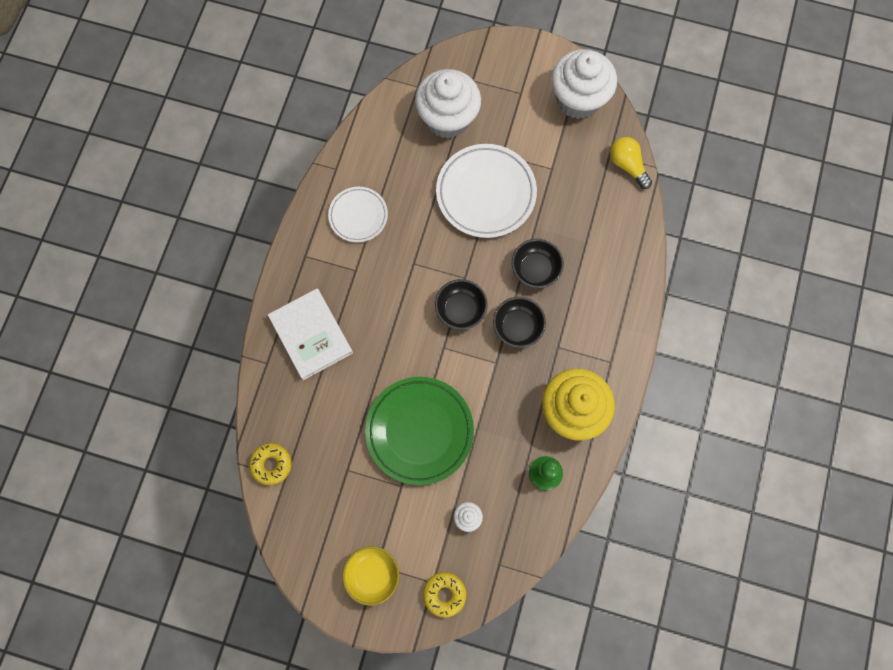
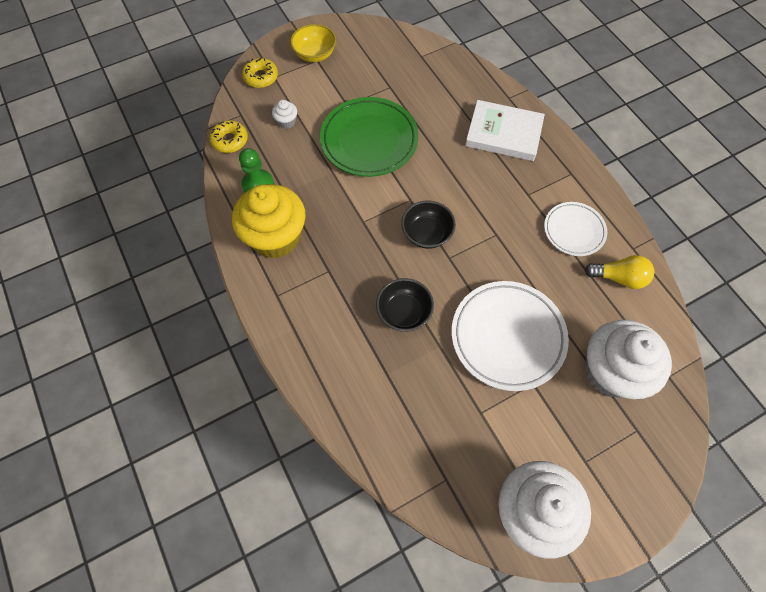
camera: 135 degrees right, 10 degrees down
(271, 464) = (437, 55): yellow donut -> yellow donut (230, 140)
(517, 327) = (373, 258): black bowl -> none
(627, 165) = (419, 484): yellow light bulb -> yellow light bulb (618, 278)

